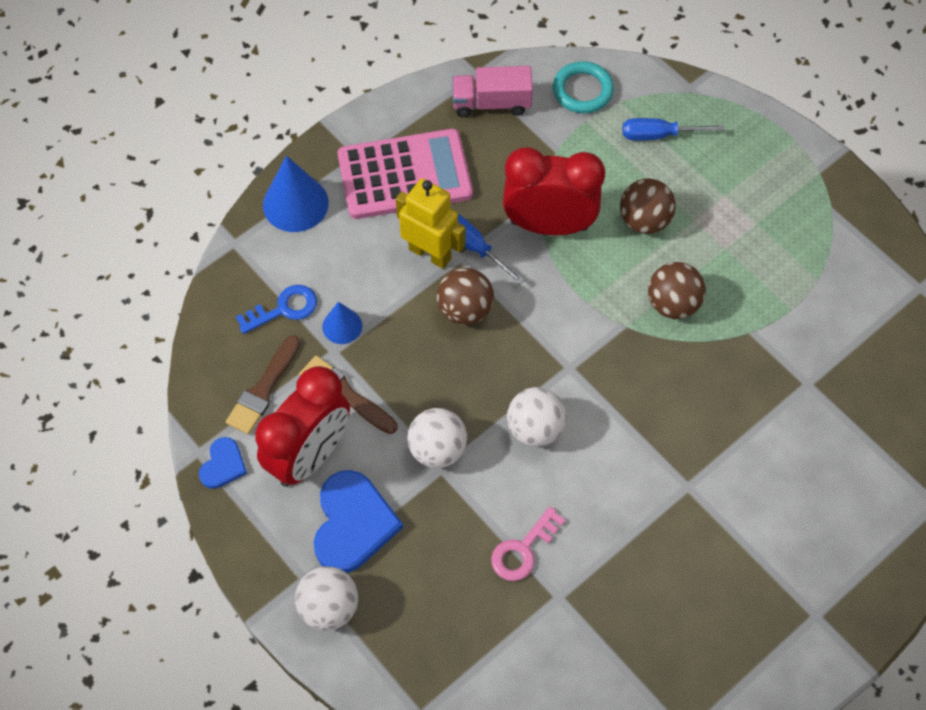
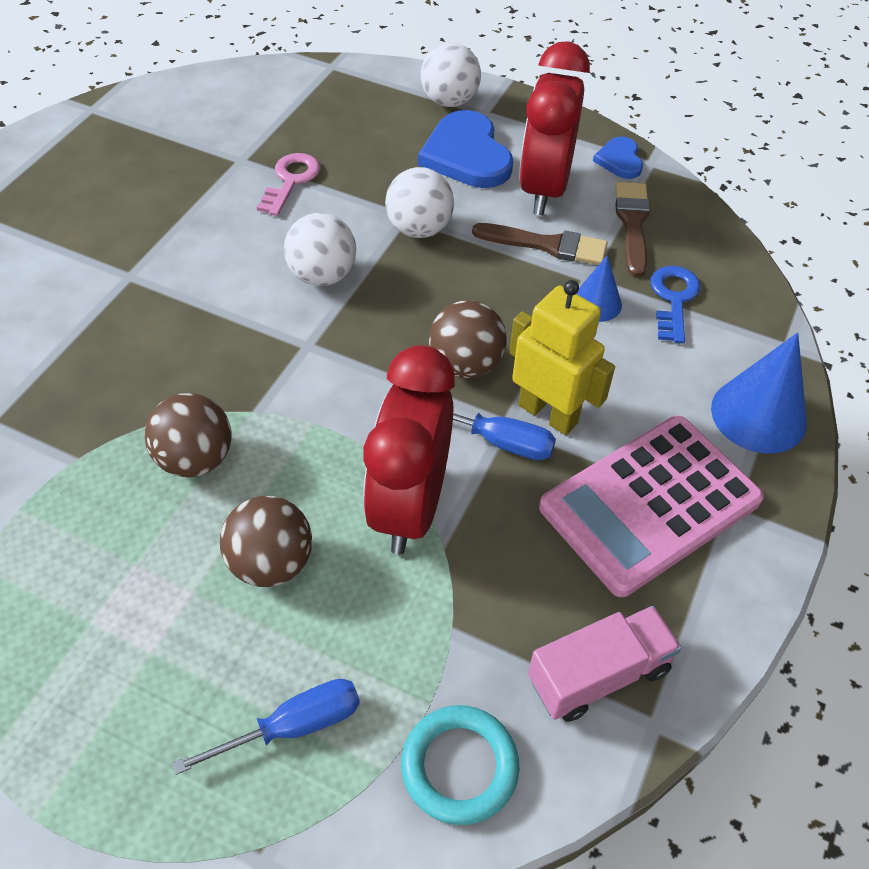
camera: 155 degrees right, 10 degrees down
(284, 309) = (673, 299): blue key -> blue key turned 150 degrees clockwise
(430, 253) = (548, 413): yellow robot -> yellow robot turned 150 degrees counterclockwise
(549, 225) = (410, 506): red clock -> red clock turned 120 degrees clockwise

